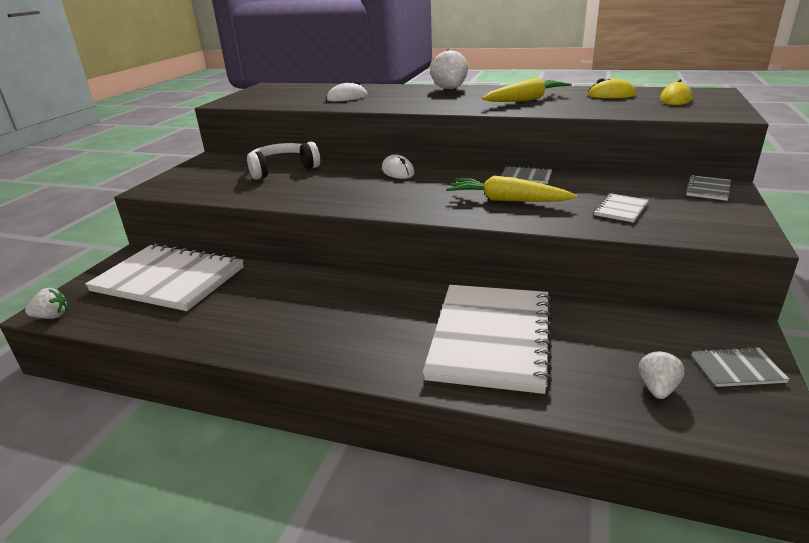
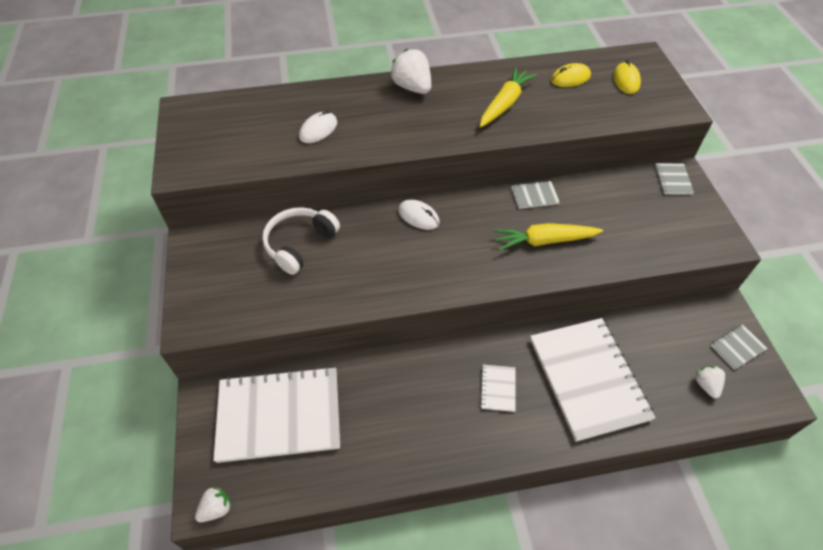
camera: 30 degrees left, 25 degrees up
(621, 209) = (632, 229): white notebook -> white notebook (498, 388)

